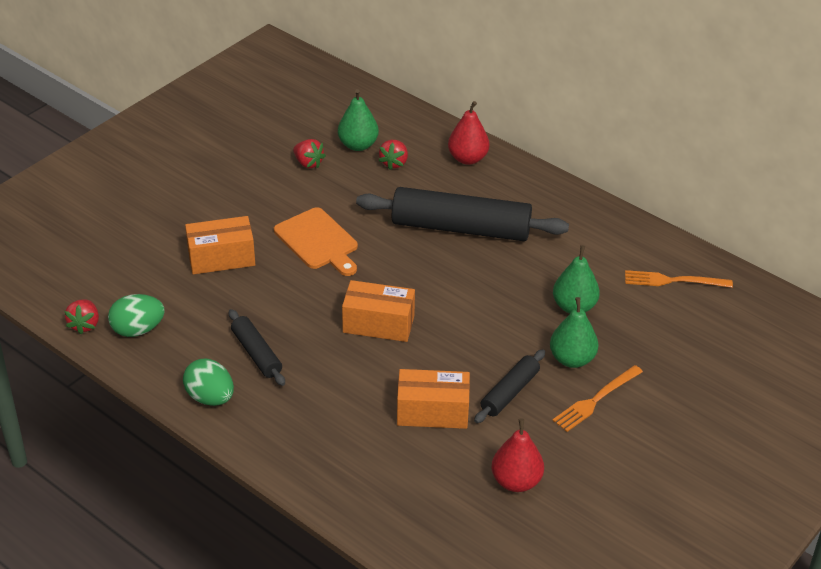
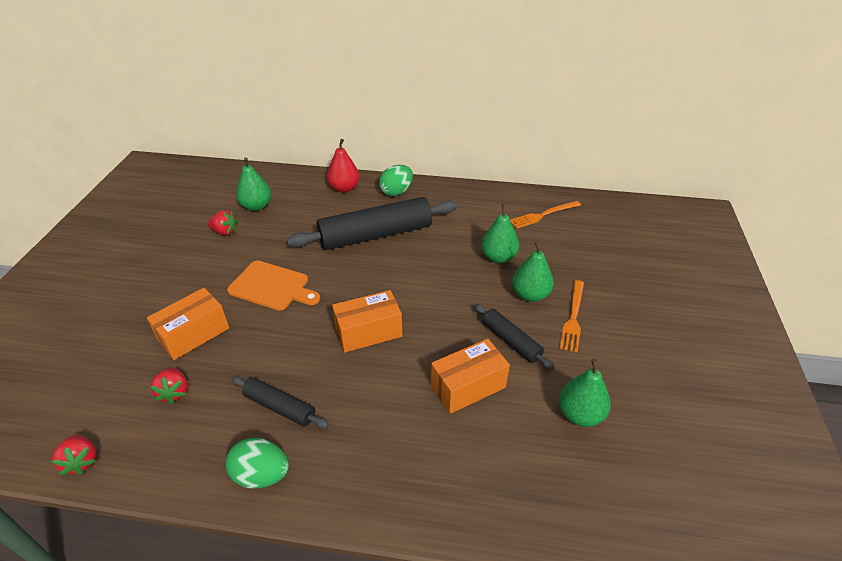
camera: 30 degrees left, 0 degrees up
(138, 330) = (145, 439): green egg -> green egg (396, 192)
(394, 163) = (293, 209): red strawberry -> red strawberry (174, 392)
(509, 392) = (511, 341): black rolling pin -> black rolling pin turned 45 degrees counterclockwise
(516, 481) = (580, 414): red pear -> green pear

